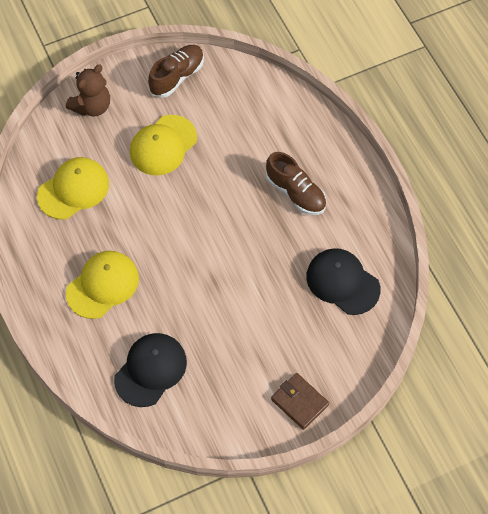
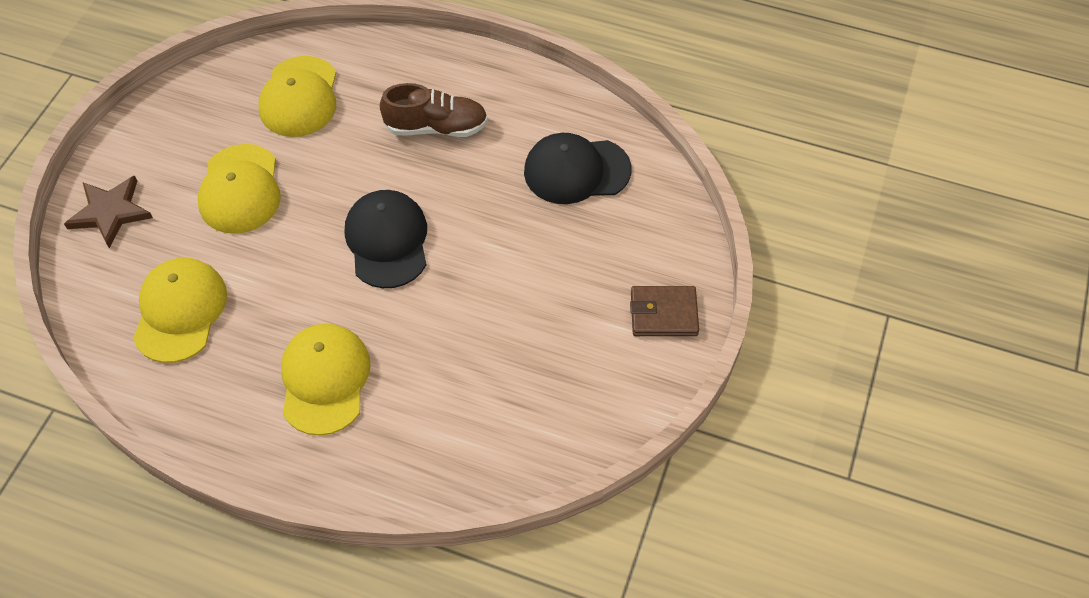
camera: 45 degrees left, 5 degrees down
(92, 106) = (110, 212): brown teddy bear -> brown star
(150, 370) = (476, 419): black cap -> black cap (387, 241)
(177, 76) = (182, 114): brown shoe -> none
(244, 115) = (299, 97): none -> yellow cap

